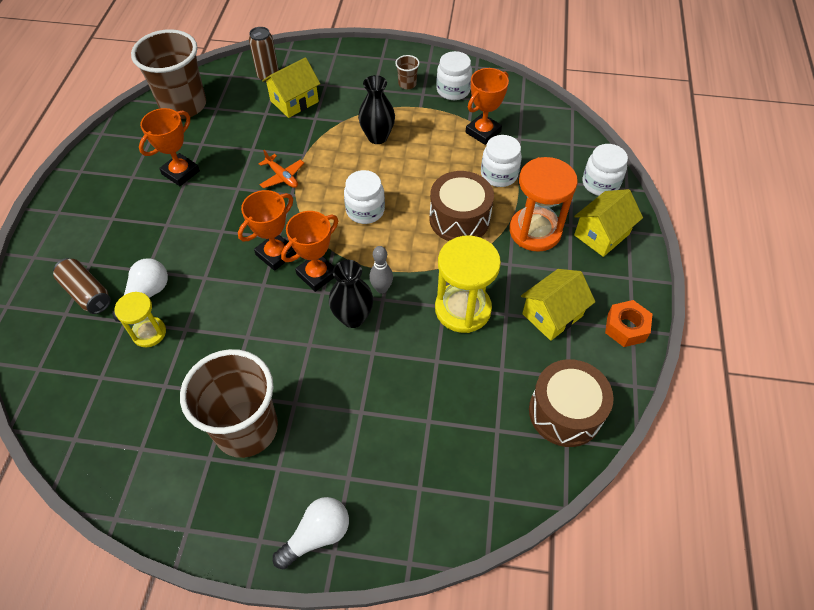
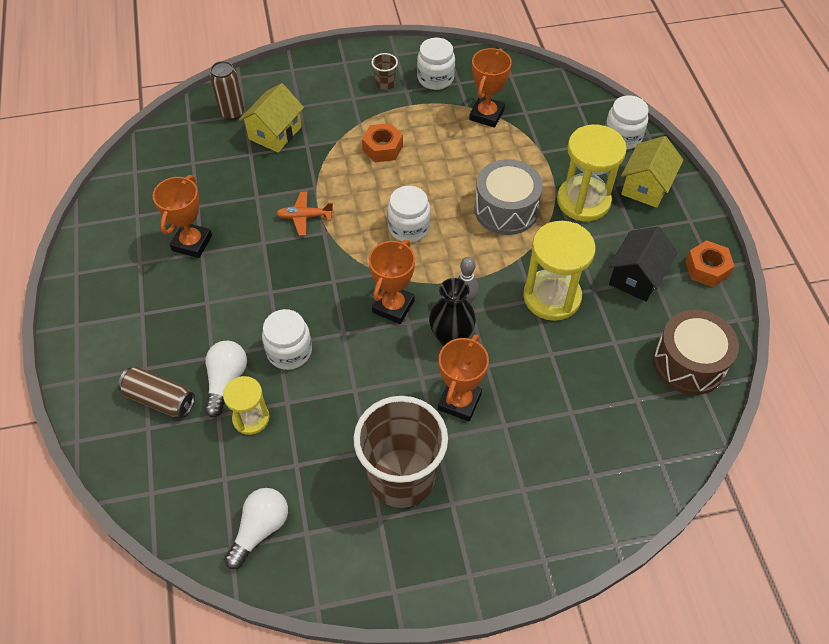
camera: 20 degrees left, 0 degrees up
(183, 105) = (154, 169): brown cup -> none
(276, 254) = (340, 299): orange trophy -> orange trophy (459, 402)
(282, 176) = (304, 217): orange plane -> orange plane turned 150 degrees clockwise
(317, 535) = (520, 551): white light bulb -> white light bulb (260, 529)
(377, 137) = (382, 148): black vase -> orange nut
(459, 219) = (506, 209): brown drum -> grey drum
(499, 175) = (523, 154): white jar -> white jar (289, 351)
(535, 231) = (583, 201): orange hourglass -> yellow hourglass
(552, 315) = (636, 277): yellow house -> black house

